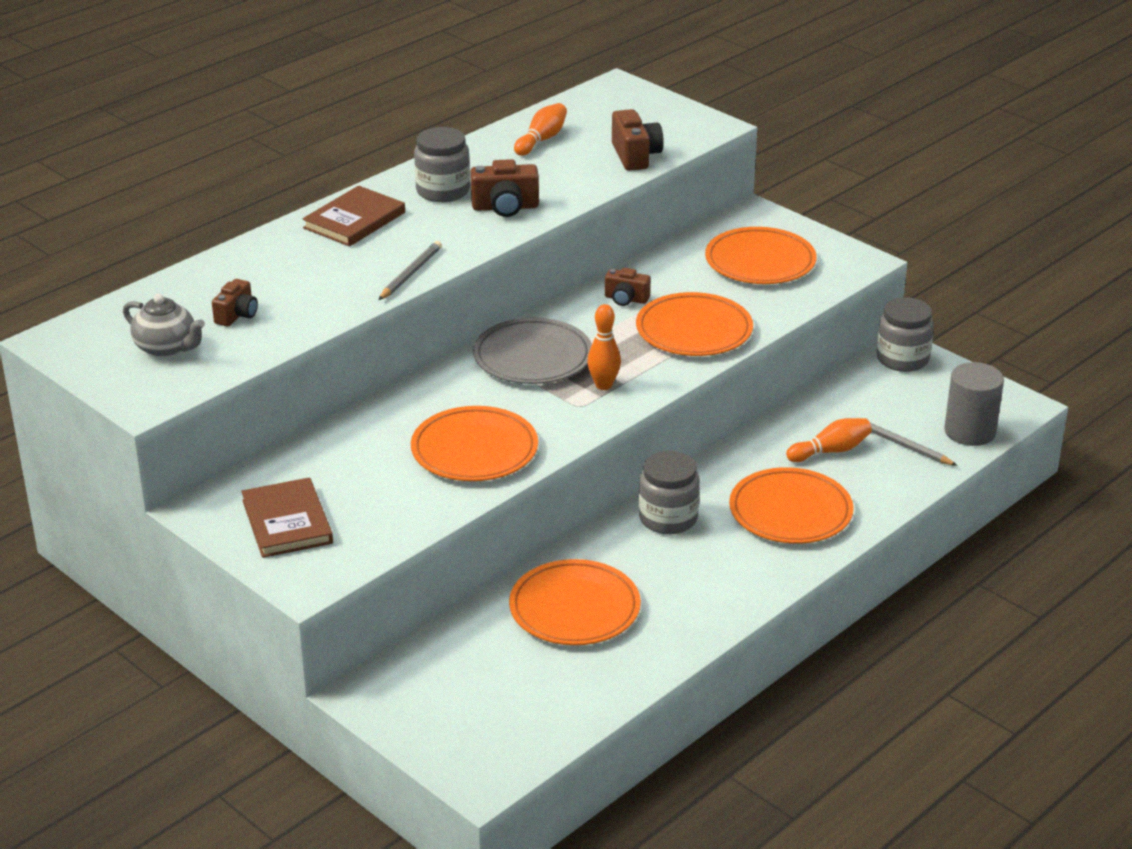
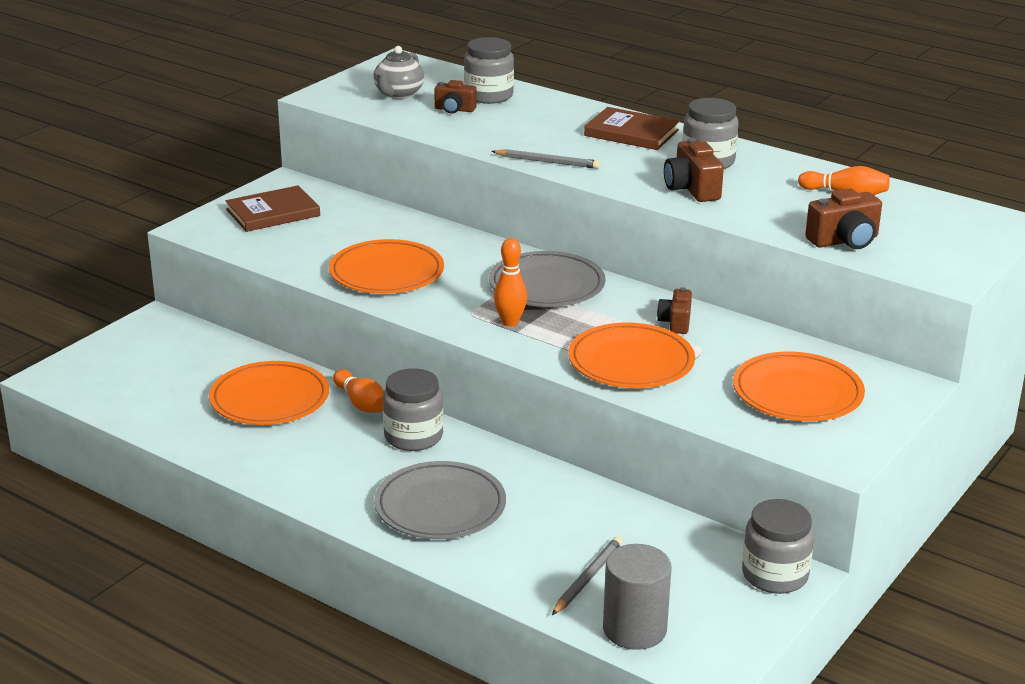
camera: 80 degrees right, 5 degrees down
(205, 290) = (488, 96): none -> grey jar
(790, 512) = (440, 506): orange plate -> grey plate
(831, 451) = (559, 528): orange bowling pin -> orange bowling pin (361, 403)

